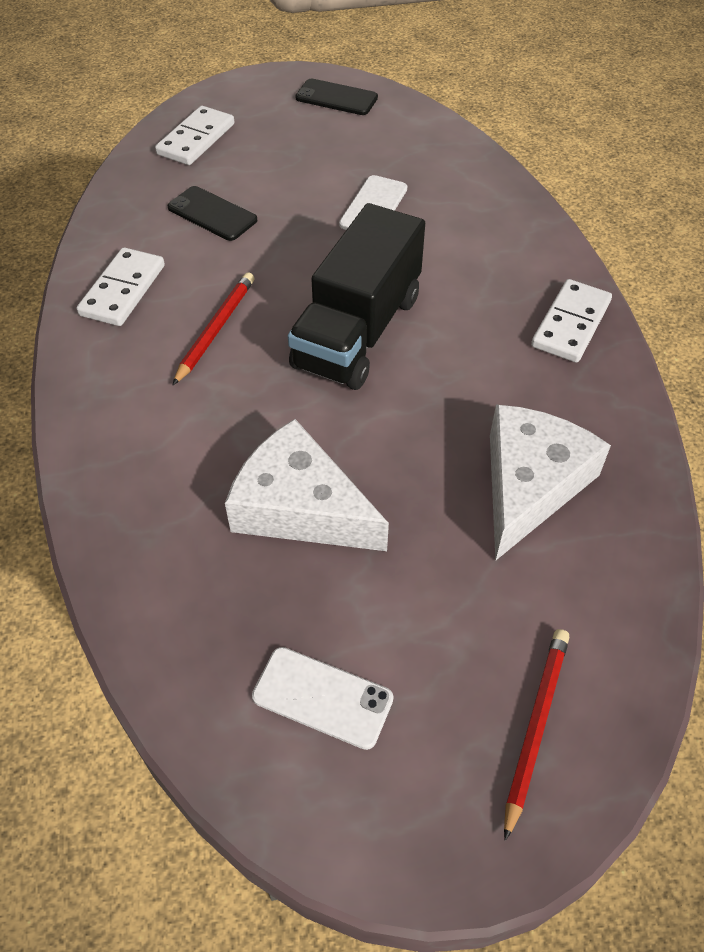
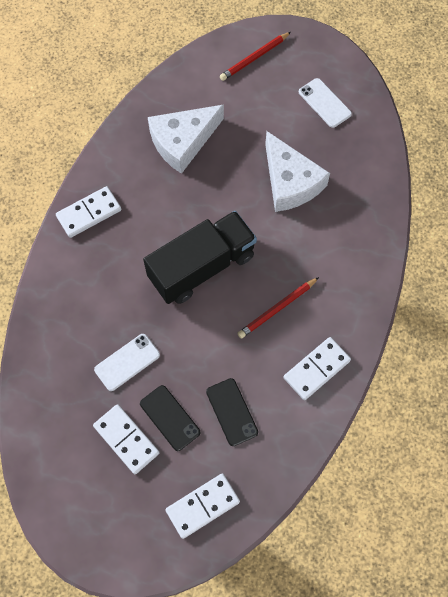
camera: 150 degrees left, 15 degrees up
(319, 152) = (126, 439): none -> white domino
(336, 98) = (72, 501): black phone -> black phone (169, 418)

